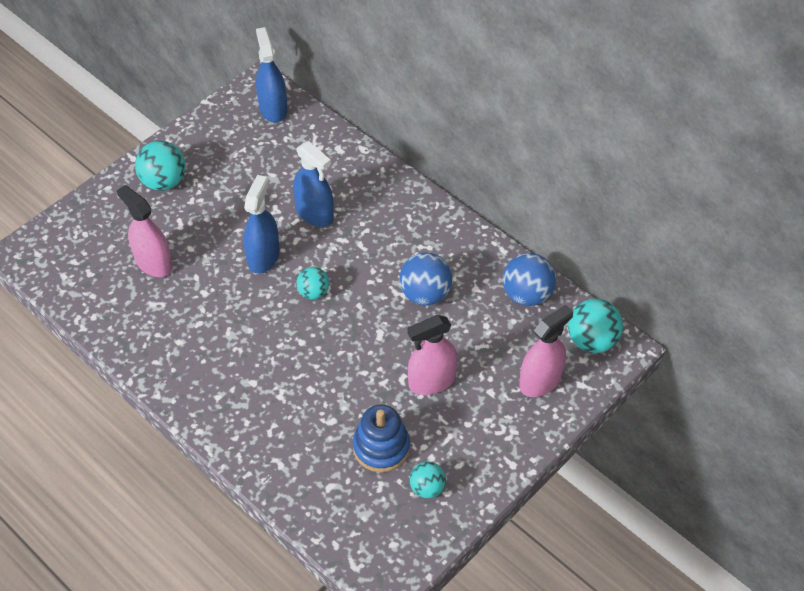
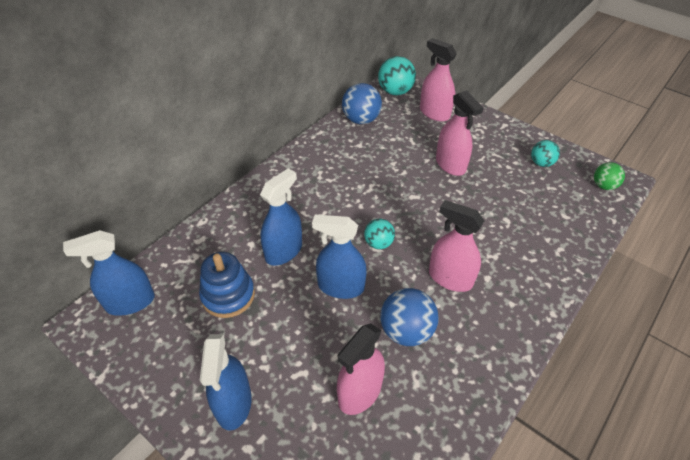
camera: 95 degrees left, 5 degrees down
(164, 181) = (233, 403): turquoise ball -> blue spray bottle
(258, 349) = (450, 278): none -> pink spray bottle
(377, 551) = (603, 186): none -> green ball
(381, 447) = (518, 189): blue stacking toy -> blue stacking toy (228, 295)
(425, 294) = (369, 172): blue ball -> blue ball (406, 331)

